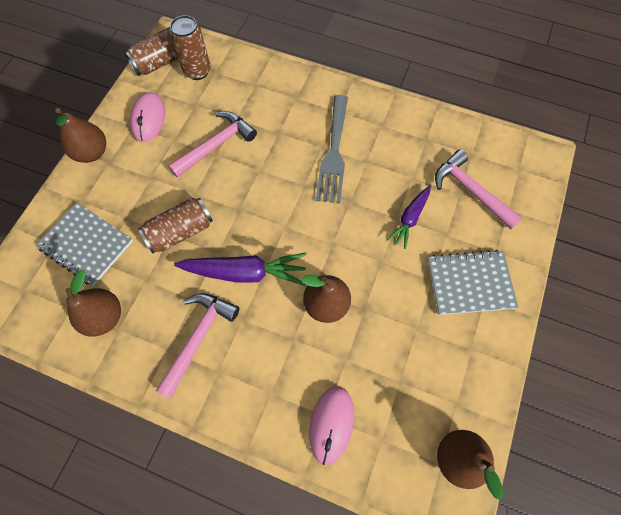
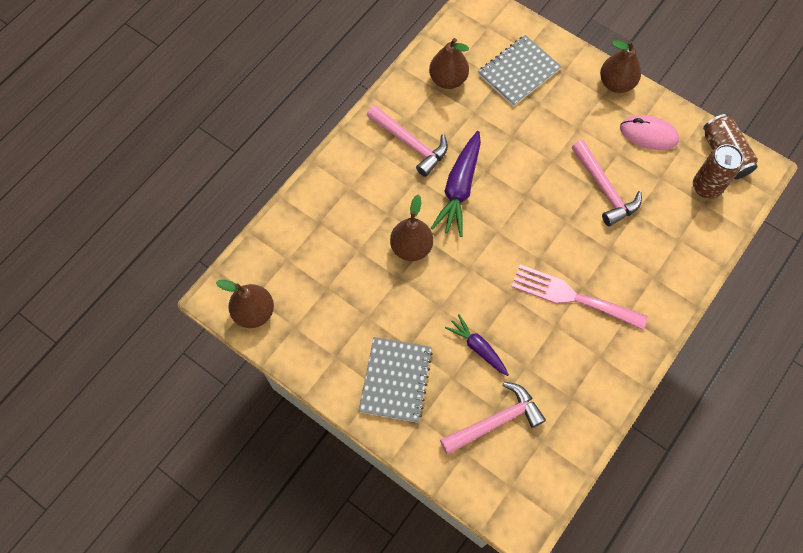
camera: 105 degrees right, 0 degrees up
(180, 232) = (513, 144): brown can -> none
(331, 424) = (311, 226): pink mouse -> none
(334, 153) = (572, 297): grey fork -> pink fork

